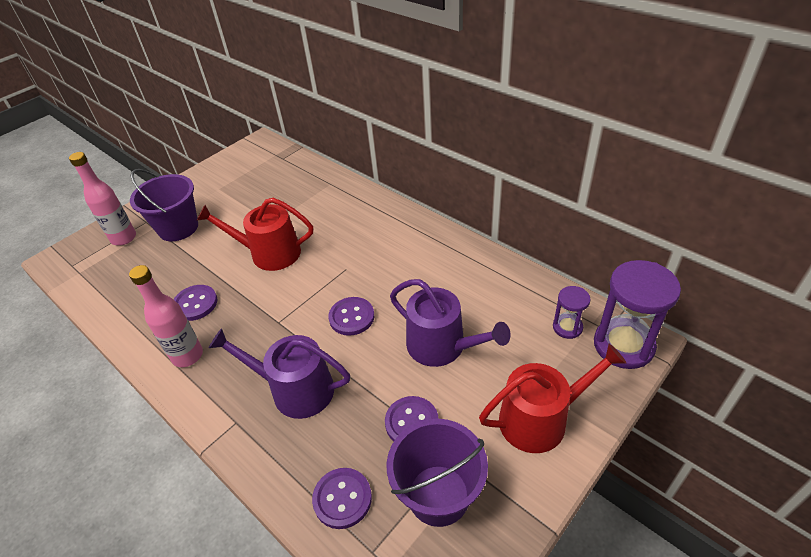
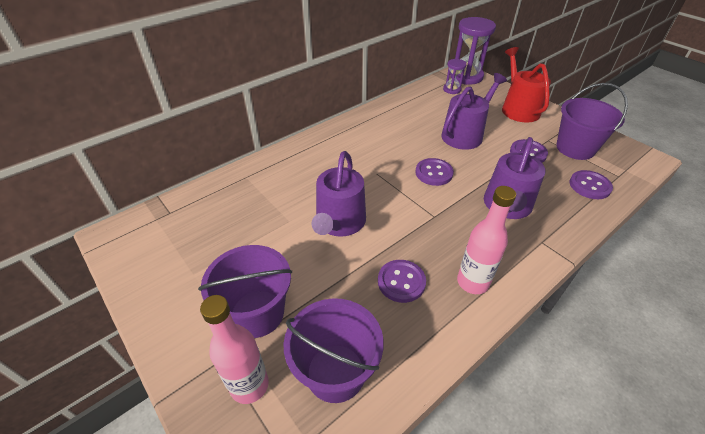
camera: 85 degrees left, 0 degrees up
(121, 277) = (335, 372): none -> purple bucket
(269, 253) = (339, 223): red watering can -> purple watering can

